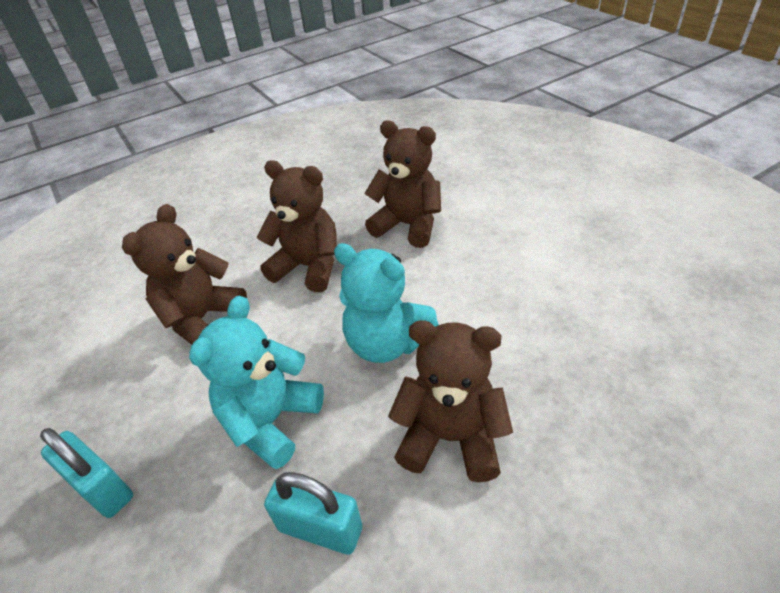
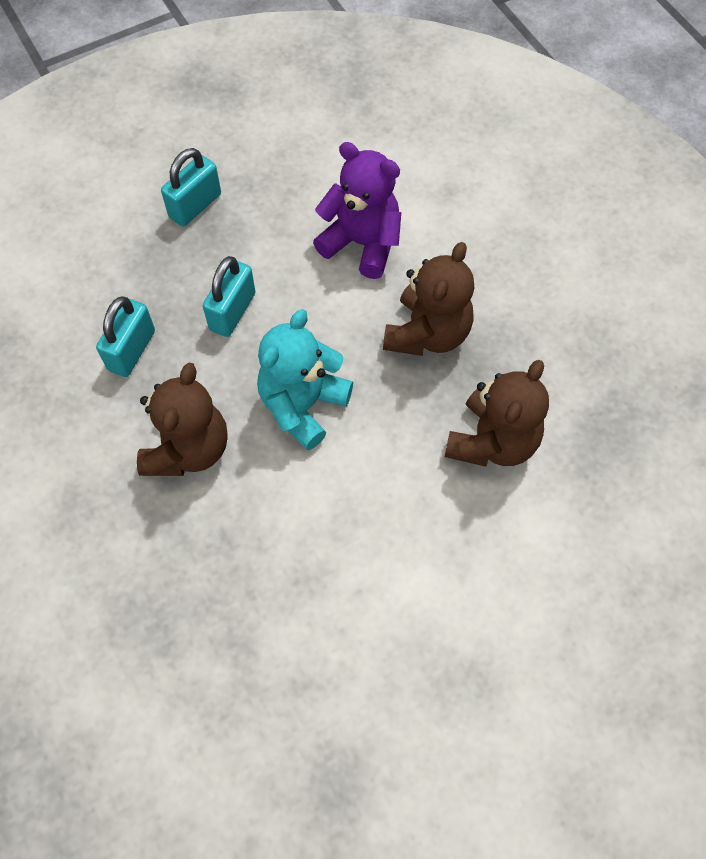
camera: 90 degrees right, 20 degrees up
(202, 319) = (362, 243): brown teddy bear -> purple teddy bear
(271, 420) = (232, 311): turquoise teddy bear -> turquoise padlock

